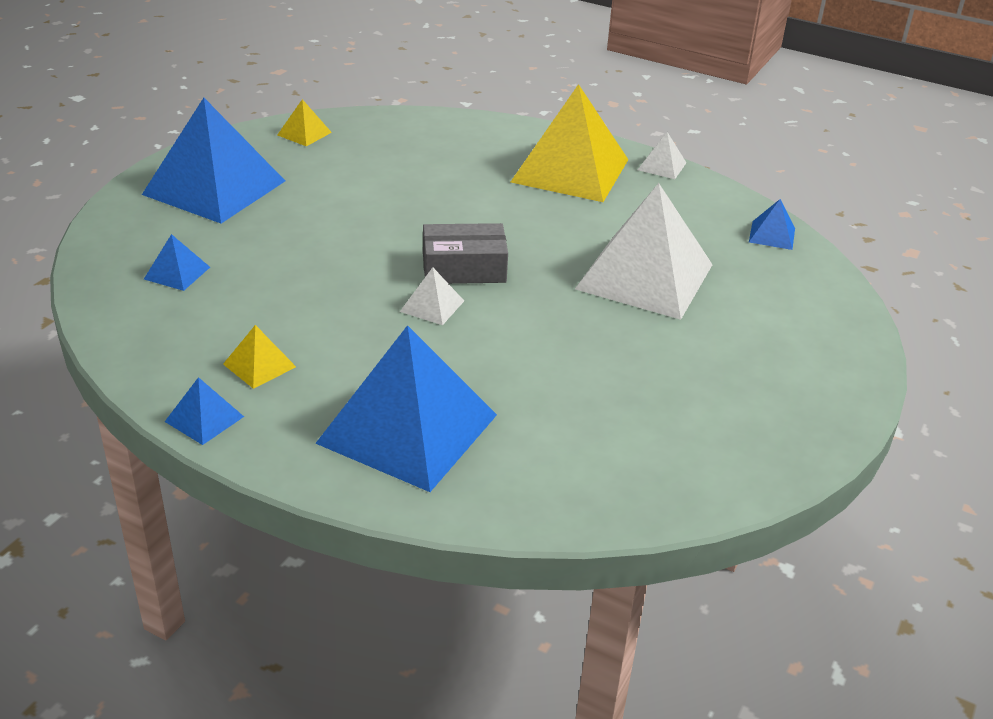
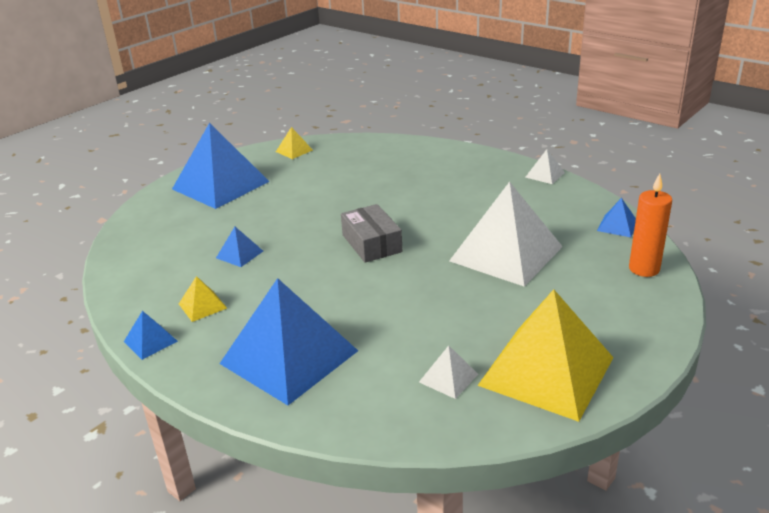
camera: 15 degrees right, 5 degrees down
(177, 273) = (173, 241): blue pyramid -> blue pyramid (239, 254)
(432, 306) = (339, 269): white pyramid -> white pyramid (448, 378)
(464, 268) = (371, 243): grey box -> grey box turned 60 degrees clockwise
(570, 170) = (474, 177): yellow pyramid -> yellow pyramid (546, 371)
(818, 291) = (644, 269): none -> orange candle

